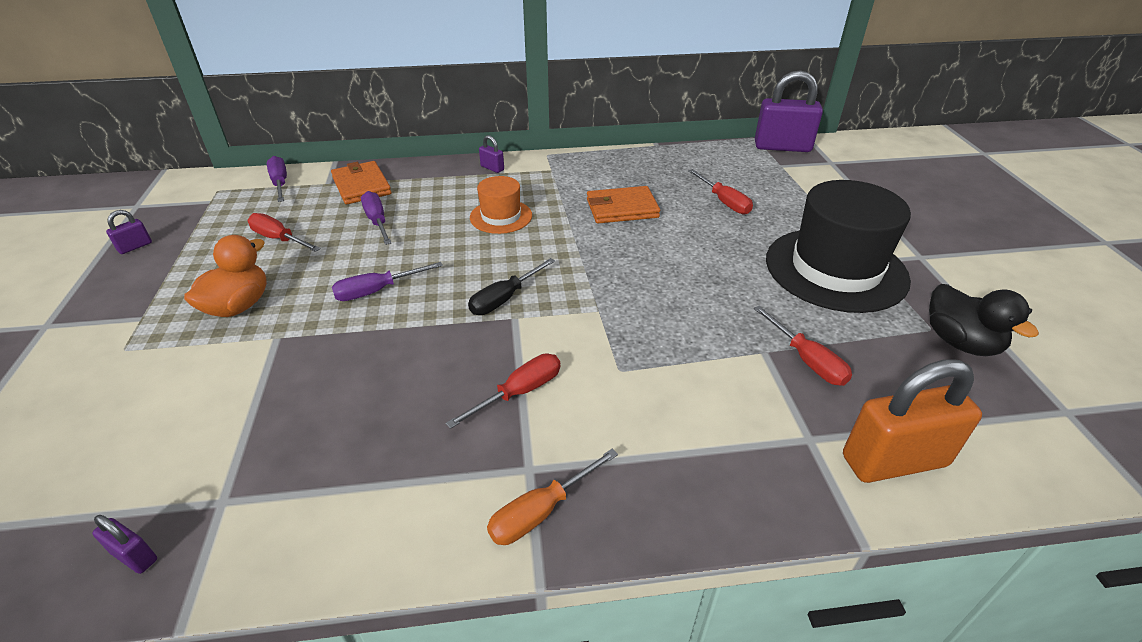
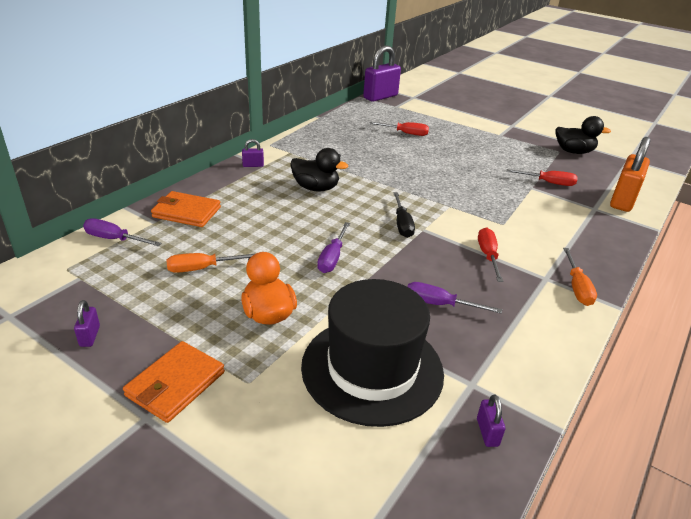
camera: 50 degrees left, 5 degrees down
(135, 556) = (487, 432): purple padlock -> purple padlock turned 75 degrees counterclockwise
(279, 239) = (202, 268): red screwdriver -> orange screwdriver
(377, 221) = (247, 226): purple screwdriver -> purple screwdriver (439, 304)
(501, 216) = (316, 188): orange hat -> black duck
(622, 208) = (367, 156): orange wallet -> orange wallet (175, 384)
(835, 269) = (496, 143): black hat -> black hat (372, 369)

